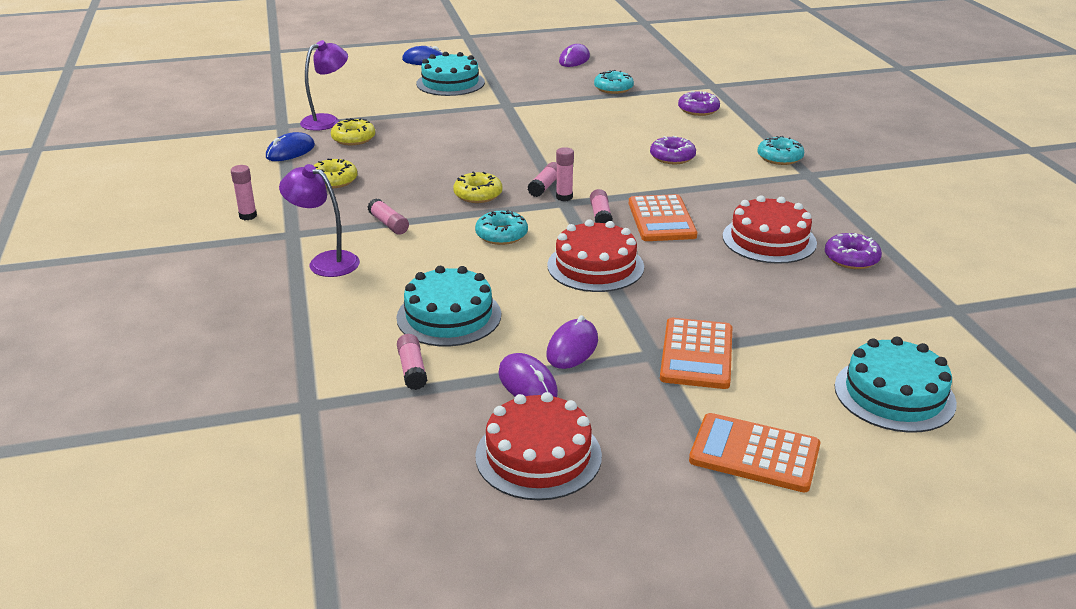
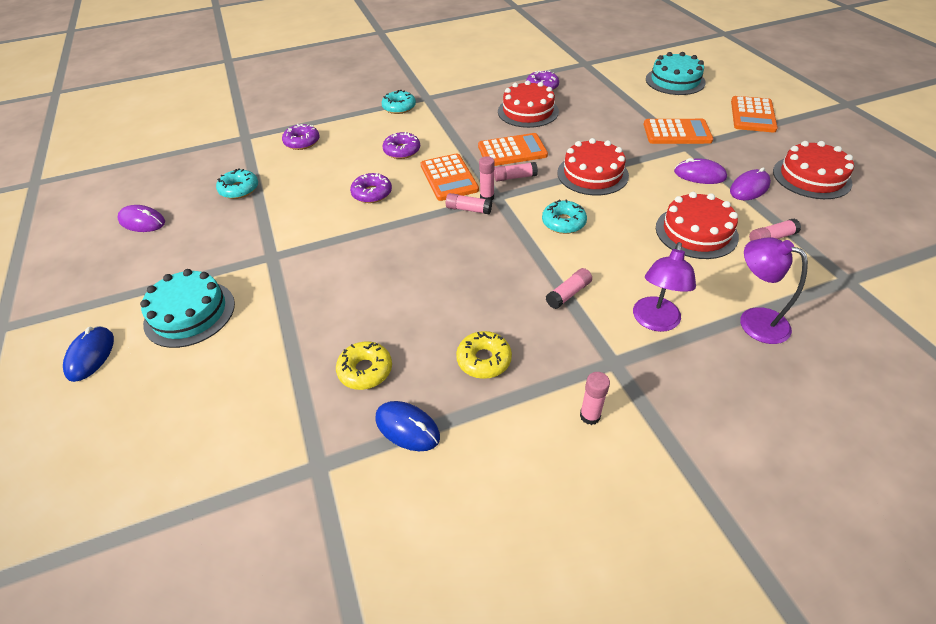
camera: 95 degrees left, 15 degrees up
(327, 121) = (304, 414): purple lamp -> purple lamp (754, 320)
(449, 316) = (696, 232): turquoise cake -> red cake
(478, 194) = (493, 246): yellow donut -> none
(590, 142) = (372, 193): none -> purple donut
(609, 179) = (449, 178): none -> orange calculator

